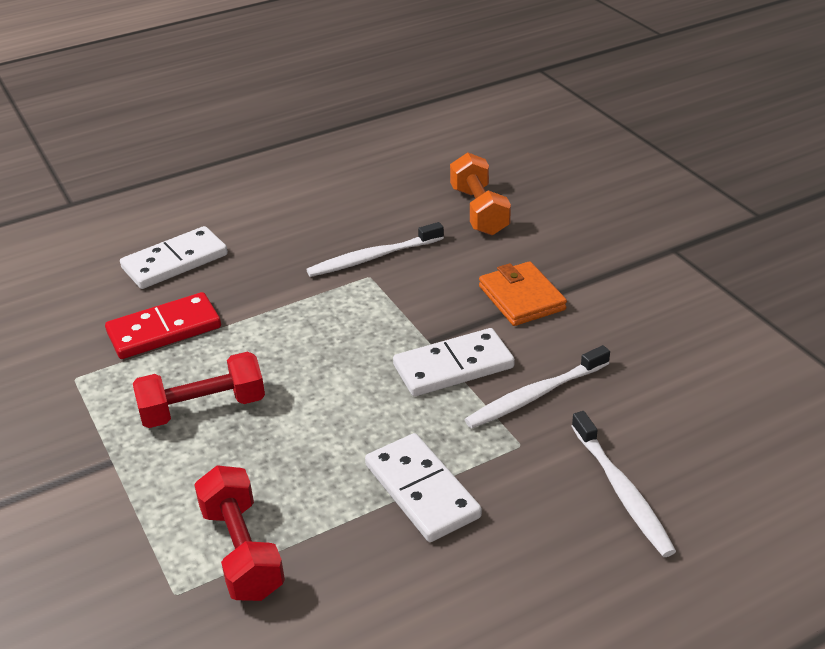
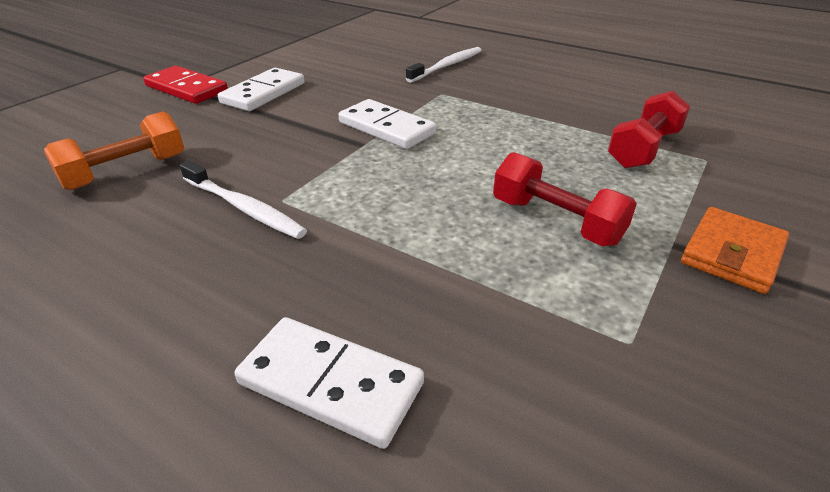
camera: 120 degrees left, 0 degrees up
(164, 330) = (481, 308): red domino -> red domino (187, 89)
(421, 491) = (515, 110): white domino -> white domino (263, 93)
(521, 298) = (277, 122): orange wallet -> orange wallet (732, 254)
(535, 395) = (391, 97): white toothbrush -> none

